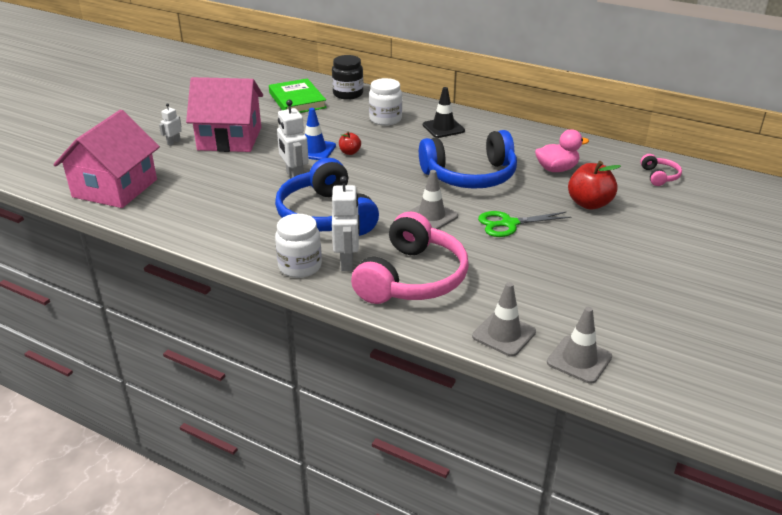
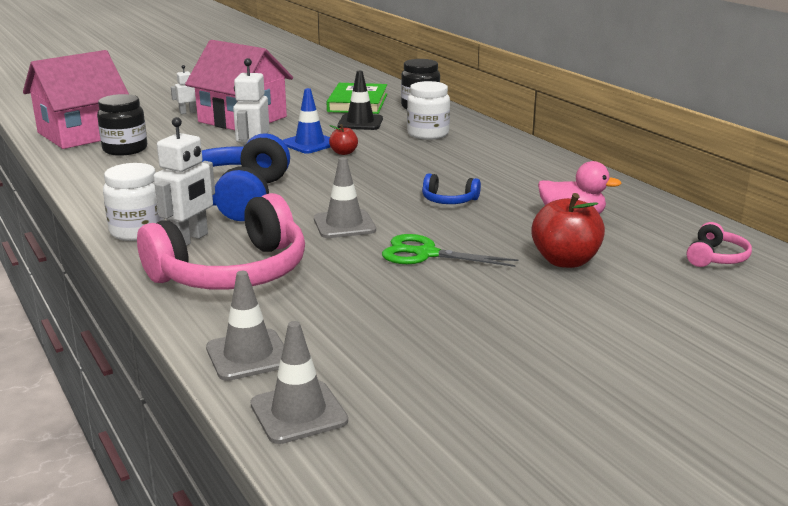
camera: 30 degrees right, 10 degrees down
(177, 194) = (125, 149): none -> black jar
(443, 128) = (484, 153): black traffic cone -> black traffic cone (360, 123)
(470, 176) = (449, 200): blue headphones -> blue headphones, size x0.44

